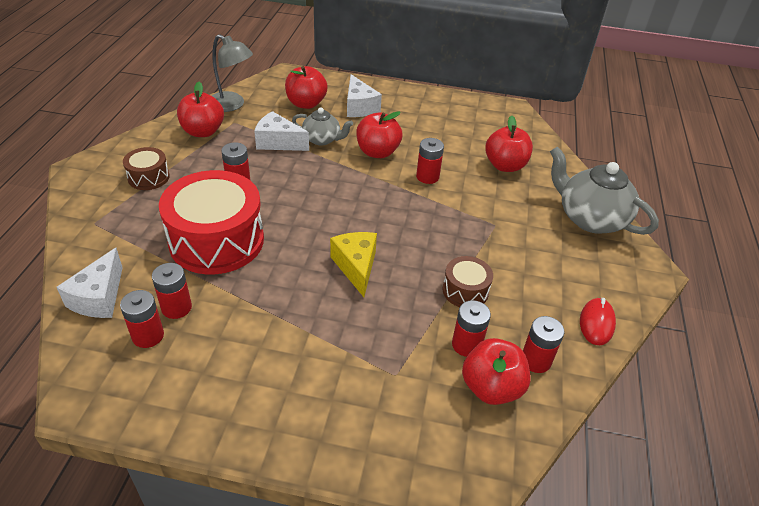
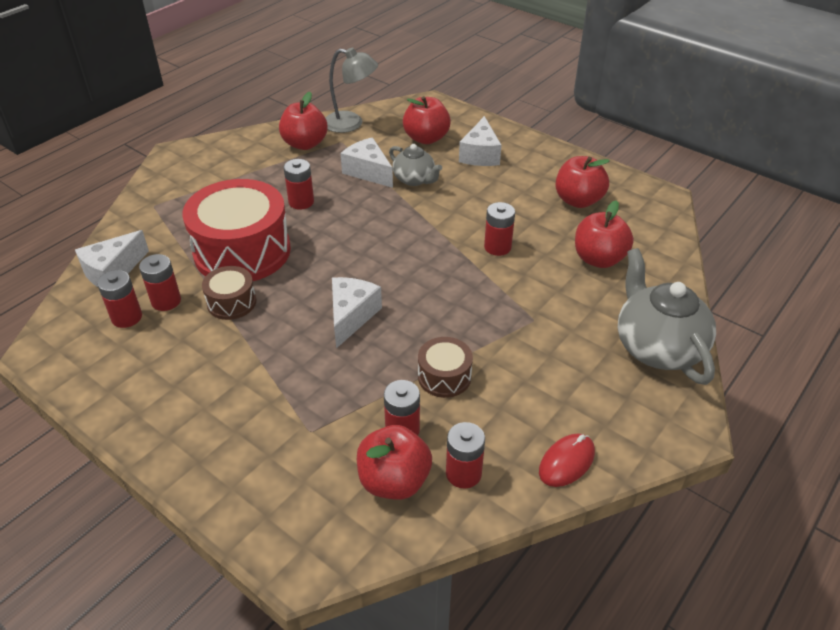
camera: 30 degrees right, 0 degrees up
(148, 177) = (226, 176): brown drum -> brown drum (231, 302)
(232, 105) = (351, 124): grey lamp -> grey lamp turned 45 degrees counterclockwise
(356, 267) = (351, 316): yellow cheese -> white cheese
(377, 152) = (463, 207): red apple -> red apple (578, 200)

